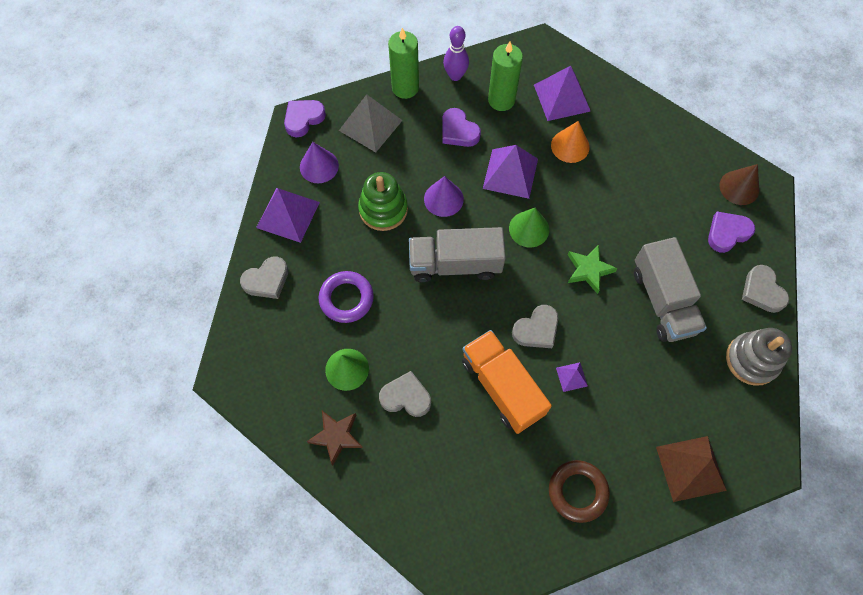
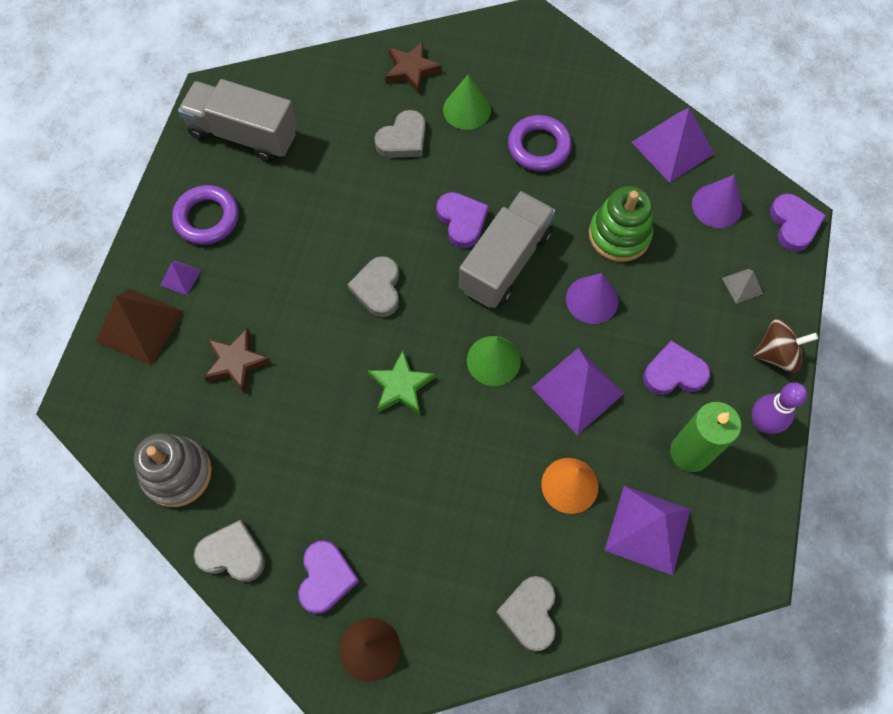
camera: 125 degrees right, 0 degrees up
(267, 280) = (608, 94): grey heart -> grey heart (529, 613)
(370, 125) = (742, 286): grey pyramid -> grey pyramid, size x0.49
(405, 88) = (776, 354): green candle -> brown spinning top
(445, 310) = (462, 221): none -> purple heart
(502, 387) = (347, 220): orange truck -> none
(571, 377) = (307, 286): purple pyramid -> purple pyramid (180, 277)
(577, 491) = (207, 218): brown ring -> purple ring
(658, 381) = (236, 362): none -> brown star
(663, 300) = (309, 435): grey truck -> grey truck (244, 134)

